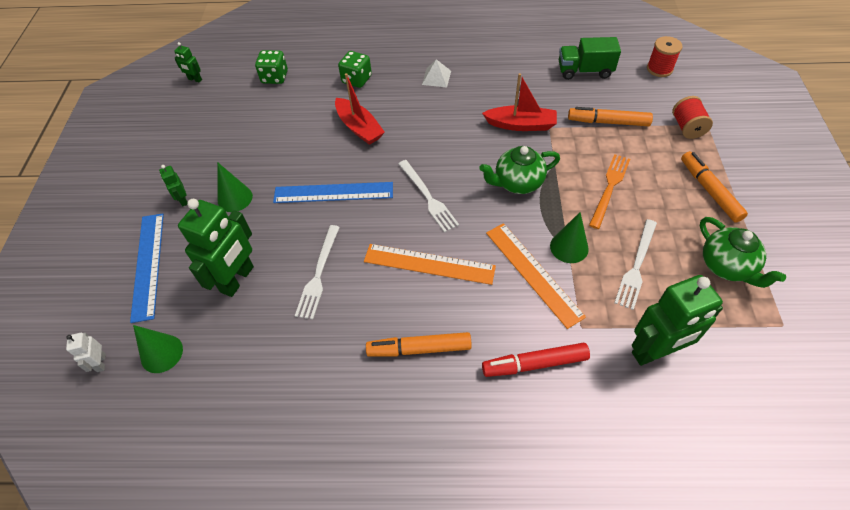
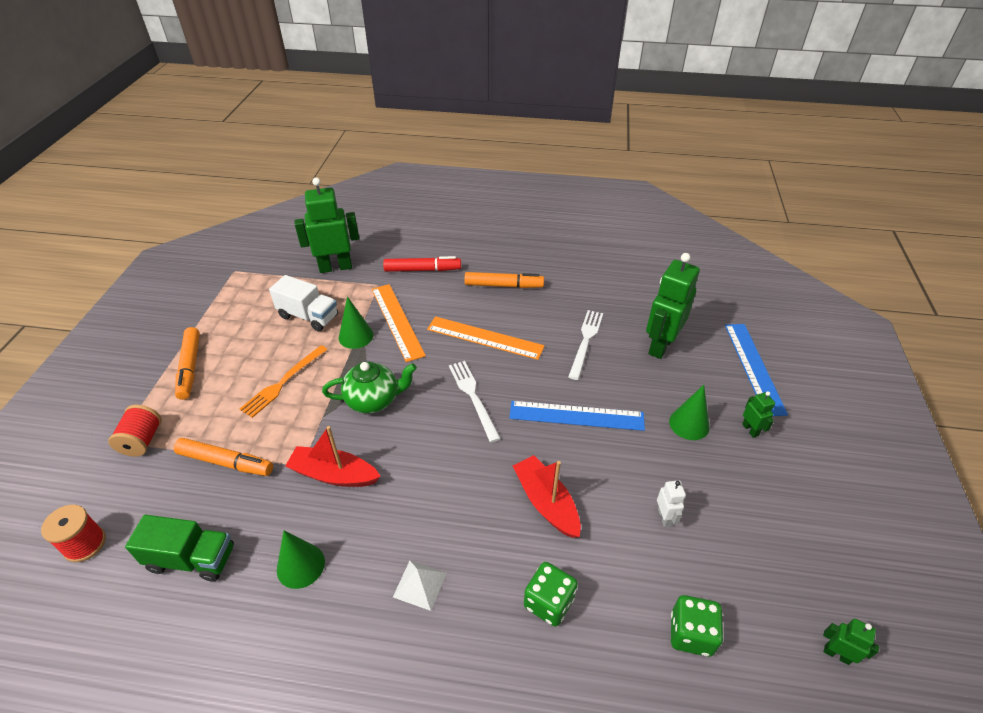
camera: 175 degrees left, 10 degrees down
(101, 363) = (753, 302): white robot -> white robot (664, 517)
(161, 353) = (706, 303): green cone -> green cone (300, 565)
(636, 266) = (308, 316): white fork -> white truck
(727, 266) = (237, 308): green teapot -> none

